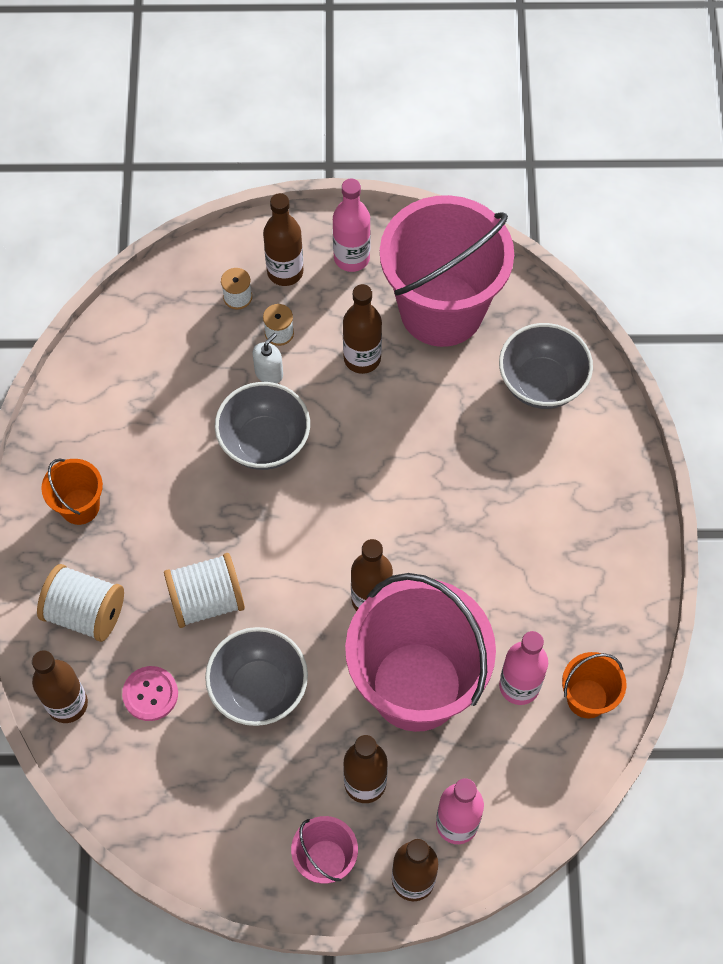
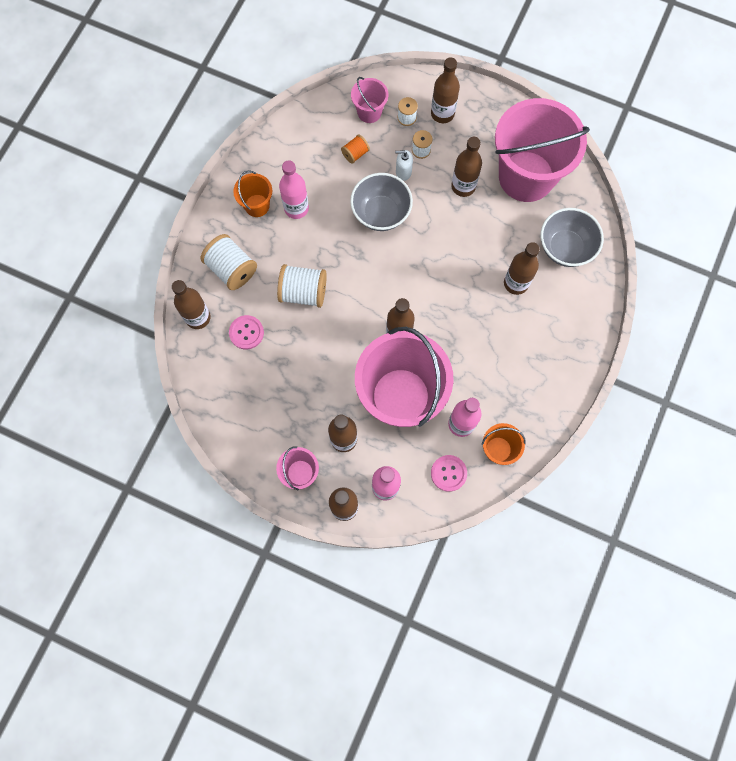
camera: 25 degrees right, 10 degrees up
(181, 310) = (369, 112): none -> pink bucket
(188, 375) = (355, 154): none -> orange spool
(259, 689) = (309, 357): grey bowl -> none
(269, 373) = (403, 172): white soap dispenser -> white soap dispenser turned 150 degrees counterclockwise
(351, 258) = (487, 121): pink bottle -> pink bottle (296, 208)
(498, 459) = (516, 283): none -> brown bottle
(535, 763) = (448, 473): none -> pink button

